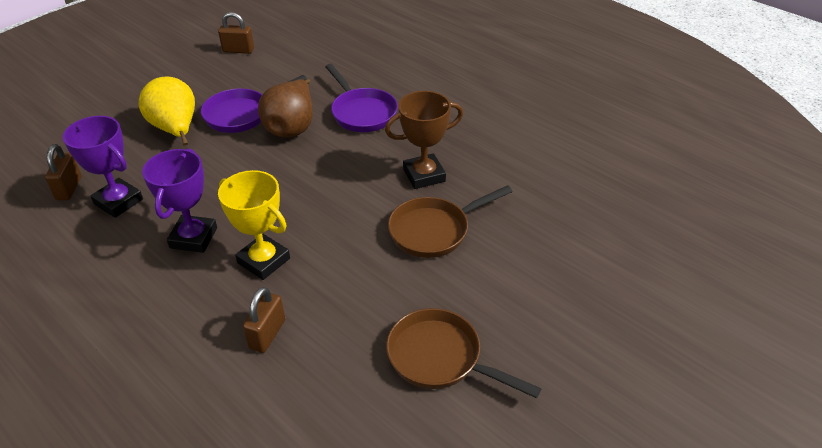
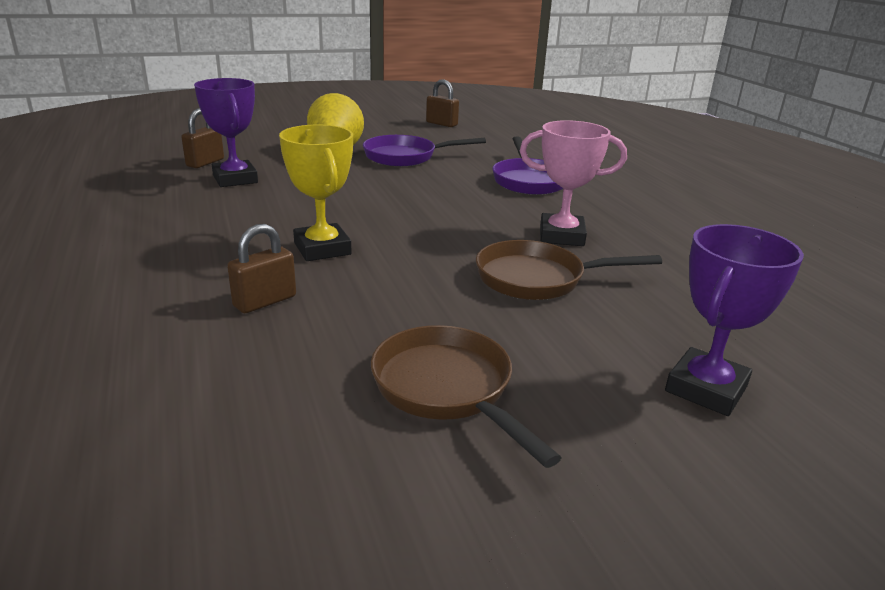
camera: 25 degrees right, 15 degrees down
(193, 238) = (273, 216): purple trophy -> purple trophy (706, 389)
(292, 127) = (446, 174): brown pear -> none
(424, 175) = (561, 236): brown trophy -> pink trophy

